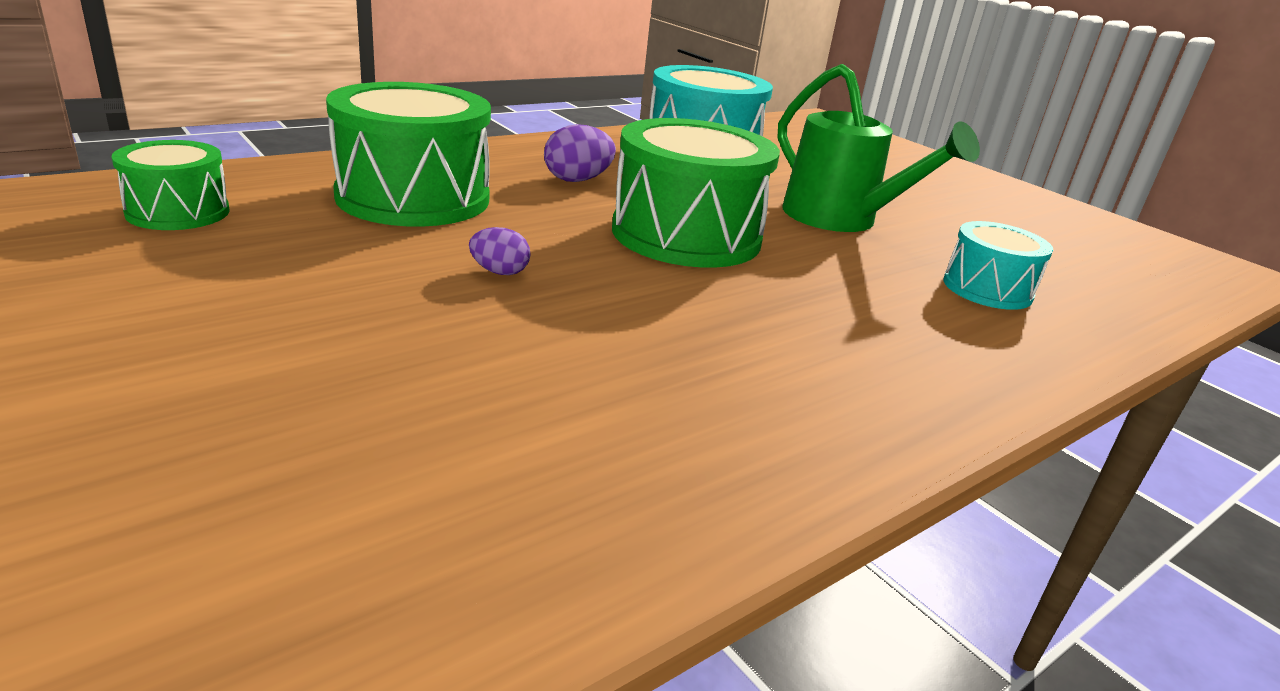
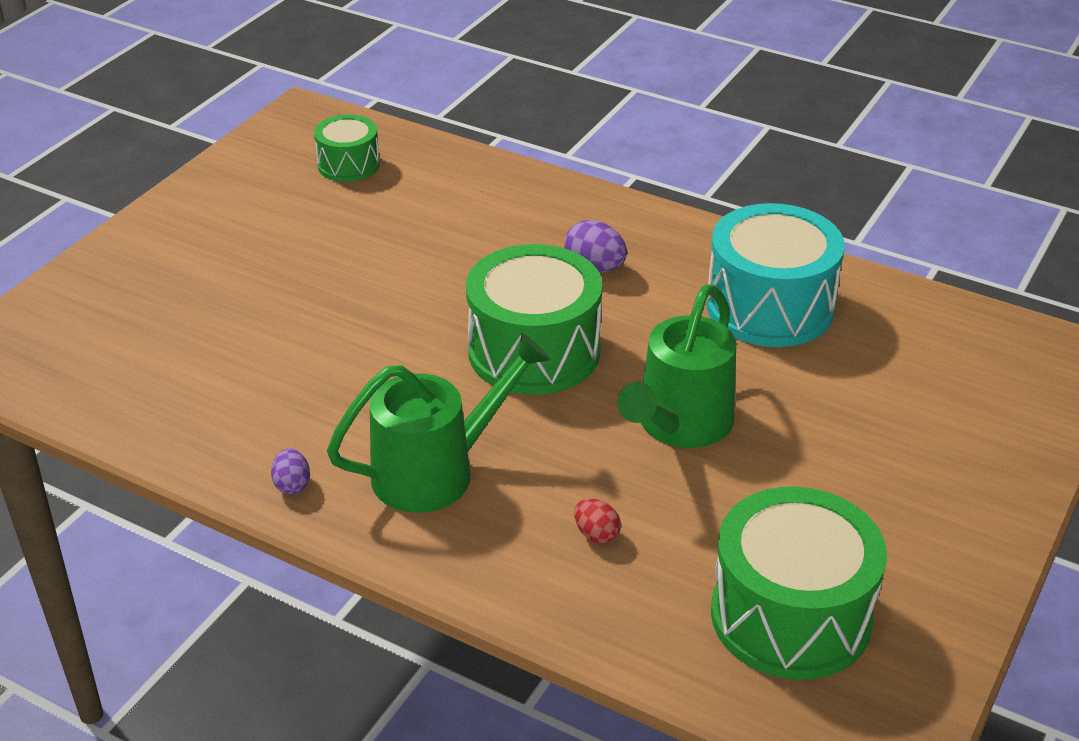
camera: 70 degrees right, 10 degrees up
(413, 197) = (465, 220): green drum -> green drum (790, 616)
(499, 272) = (380, 297): purple egg -> purple egg (292, 485)
(863, 331) = (437, 471): none -> green watering can
(987, 289) = (596, 534): turquoise drum -> red egg

